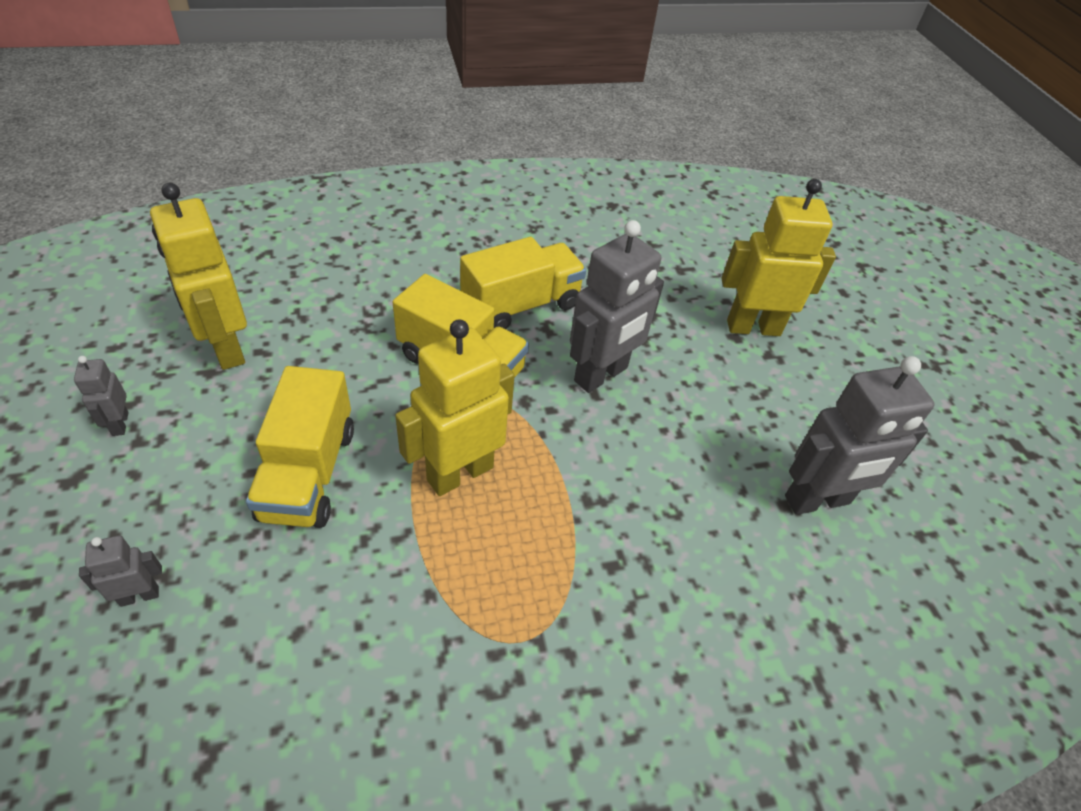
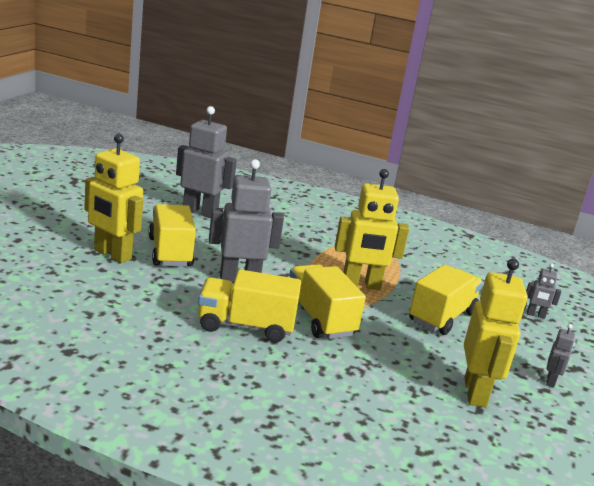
camera: 145 degrees left, 25 degrees down
(719, 373) = (170, 252): none -> yellow truck

